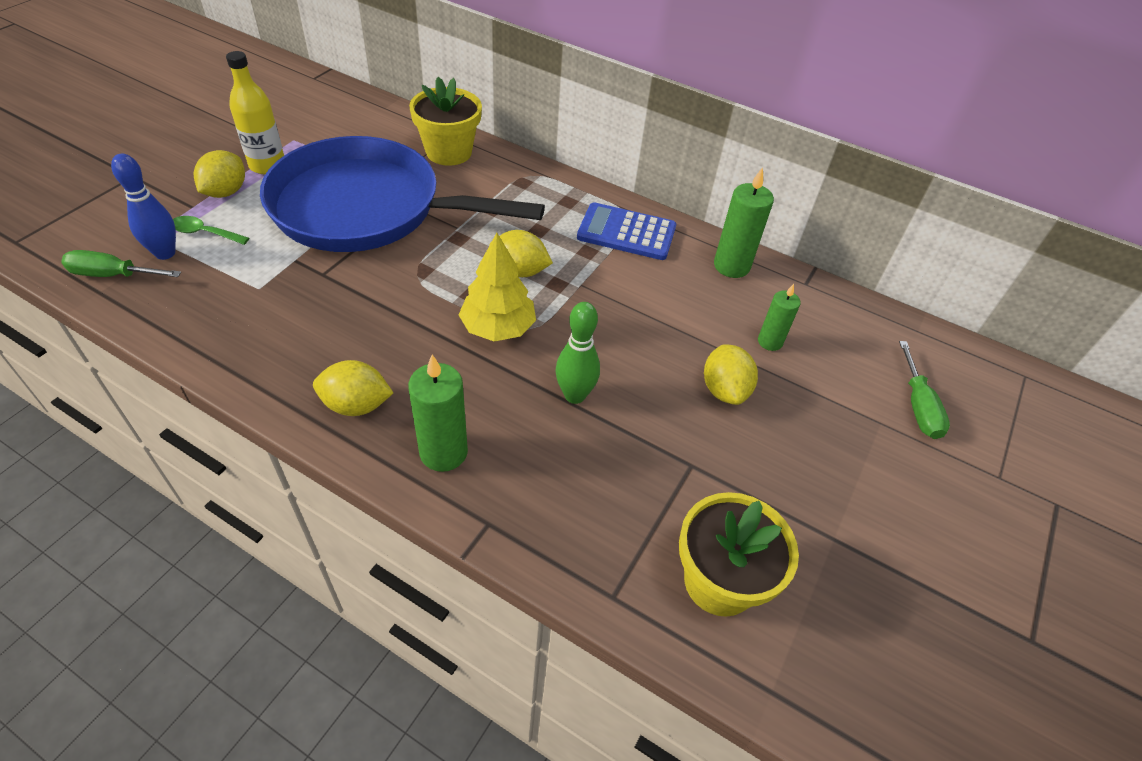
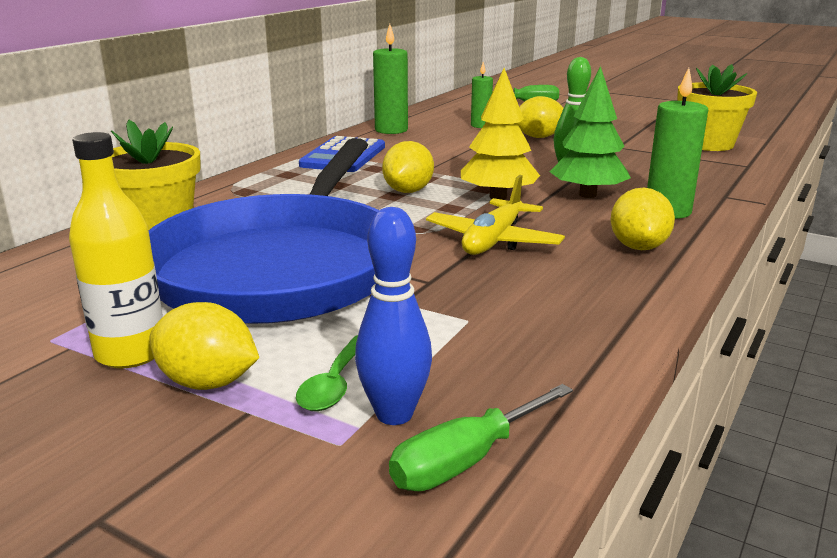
camera: 85 degrees left, 25 degrees down
(113, 275) = (466, 460): green screwdriver -> green screwdriver turned 45 degrees clockwise
(390, 314) = (493, 241): none -> yellow plane
(500, 396) = (587, 195): none -> green tree

